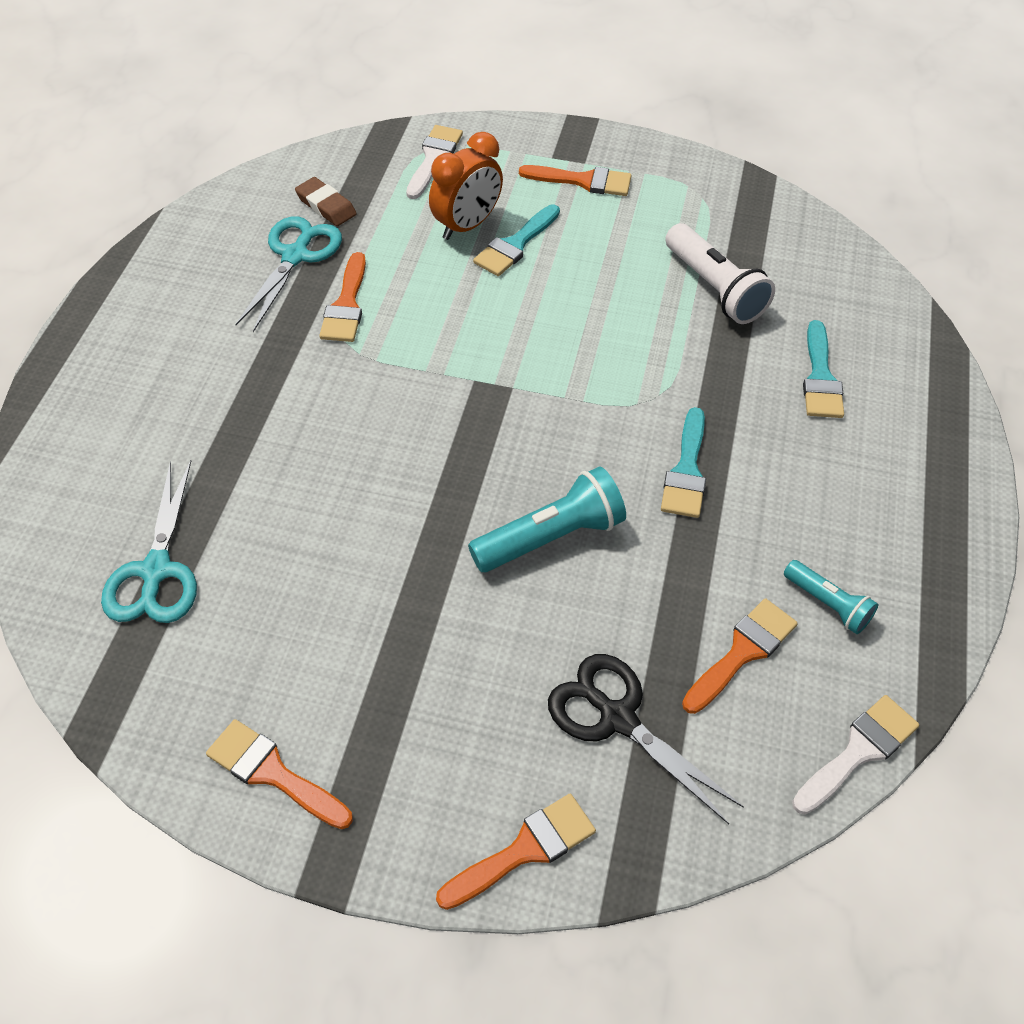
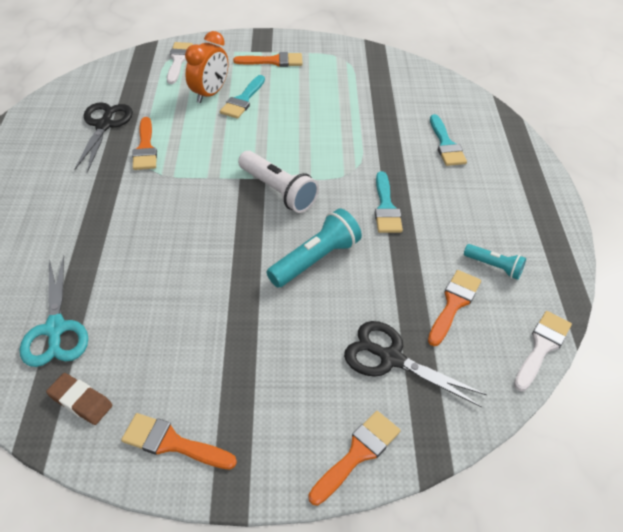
camera: 15 degrees left, 5 degrees down
(295, 256) = (104, 125): turquoise scissors -> black scissors
(326, 206) = (117, 95): brown eraser -> brown eraser (80, 401)
(714, 288) = (369, 107): white flashlight -> white flashlight (278, 191)

